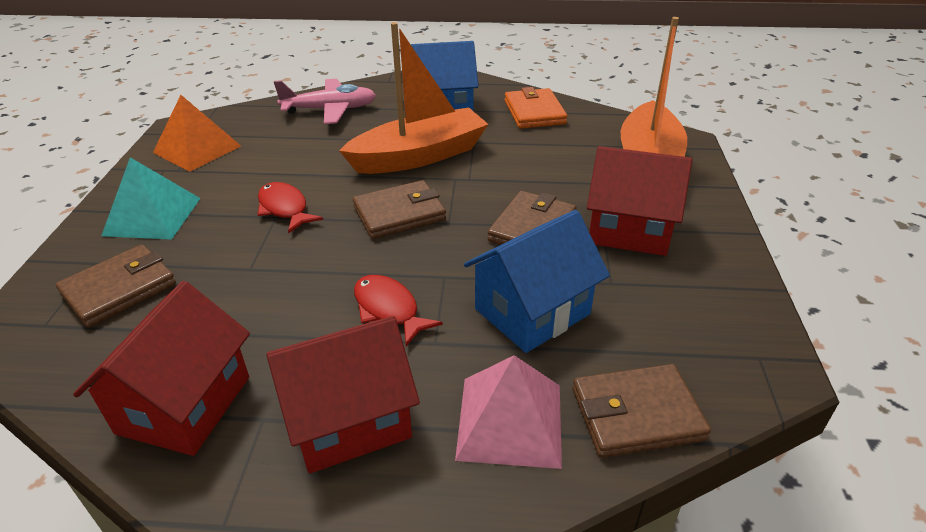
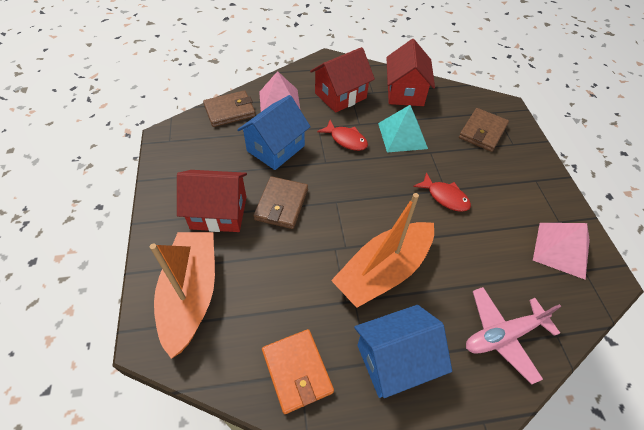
camera: 165 degrees right, 15 degrees up
(152, 216) = (518, 178): turquoise pyramid -> turquoise pyramid (402, 135)
(197, 149) = (561, 250): orange pyramid -> pink pyramid
(399, 214) = (370, 204): brown wallet -> none

